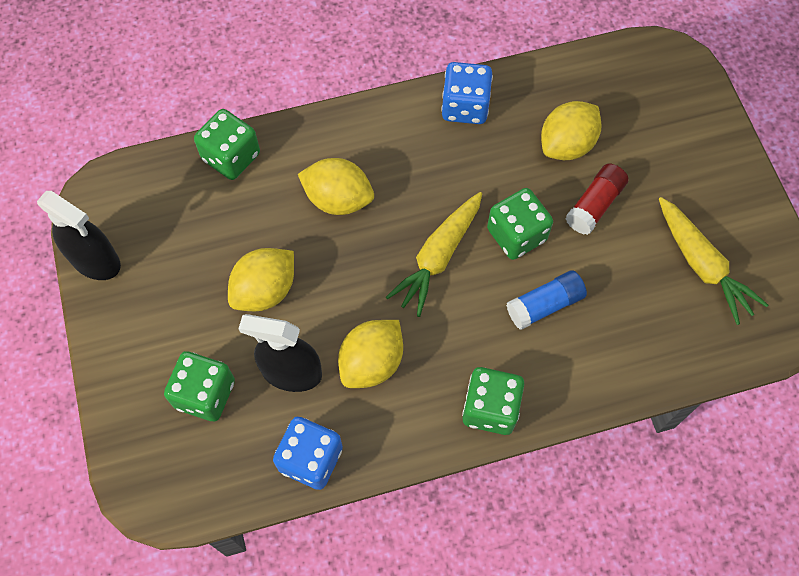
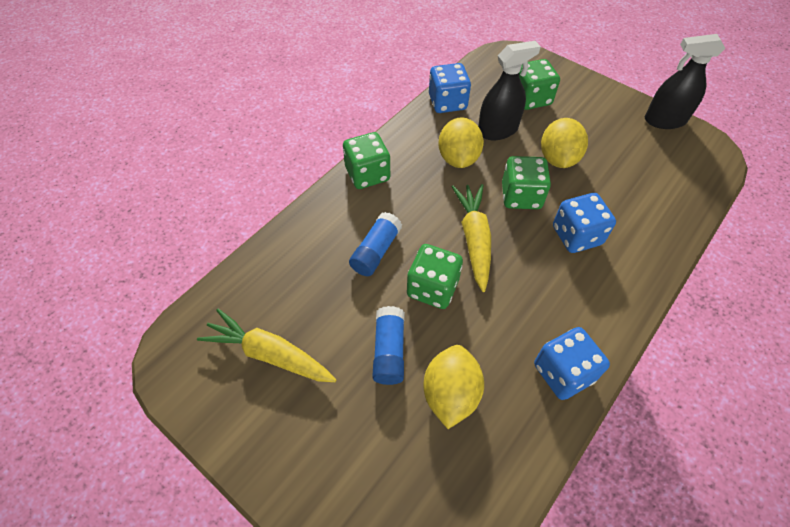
camera: 145 degrees right, 10 degrees down
(231, 157) = (674, 219): green dice -> green dice (521, 196)
(338, 199) = (576, 235): yellow lemon -> blue dice
(594, 205) = (389, 351): red glue stick -> blue glue stick

